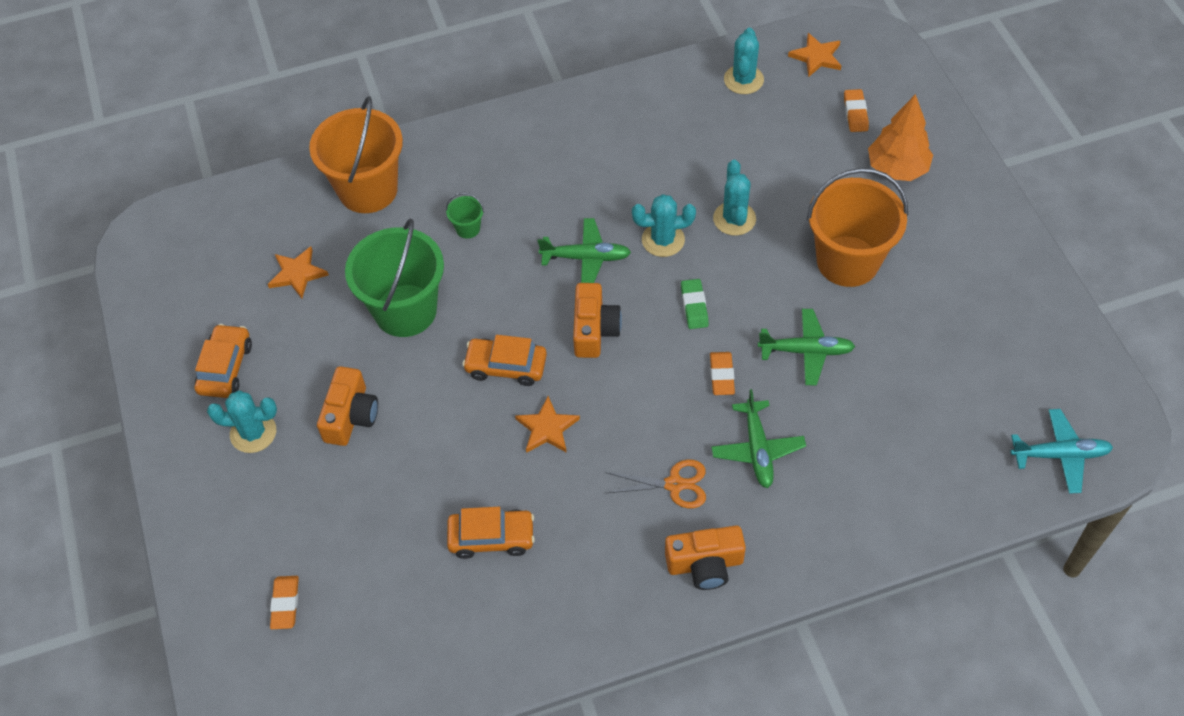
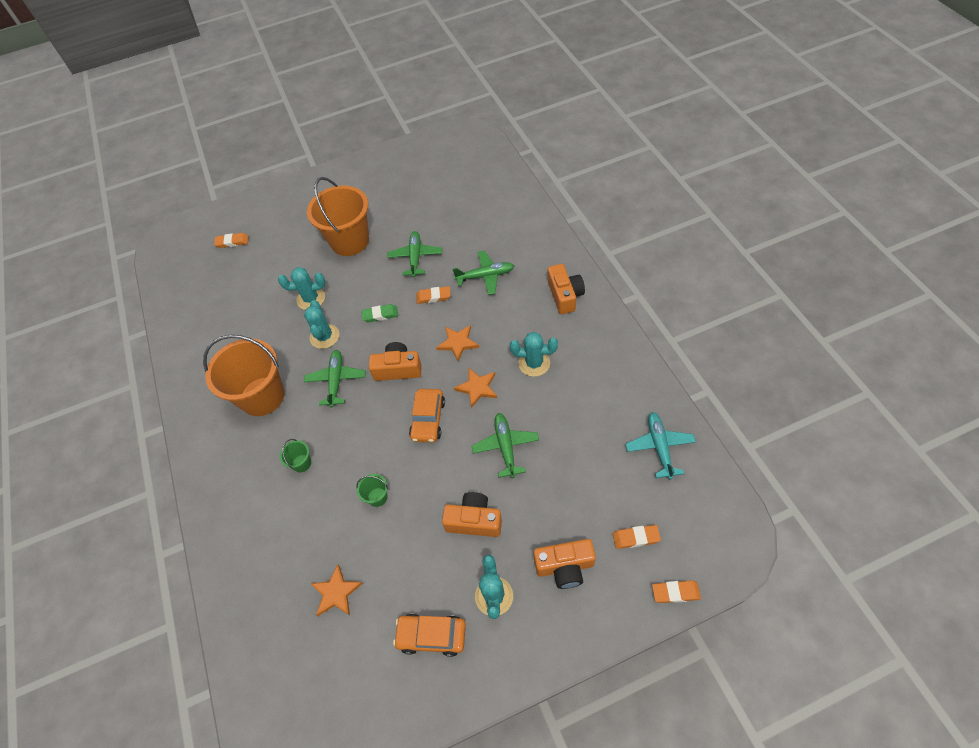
camera: 90 degrees left, 0 degrees up
(205, 639) = (675, 592): none -> orange eraser
(268, 514) = (565, 567): none -> orange camera
(368, 190) = (252, 549): orange bucket -> orange bucket (262, 396)
(405, 310) = (377, 497): green bucket -> green bucket, size x0.40
(447, 458) = (505, 447): none -> green plane
(491, 537) = (563, 410): orange car -> none
(674, 484) = (513, 314): orange scissors -> none
(743, 80) = (189, 302): turquoise cactus -> turquoise cactus (534, 363)
(816, 57) = (178, 264): orange star -> orange star (458, 343)
(897, 168) = (281, 221): orange tree -> none
(1060, 455) = (479, 154): turquoise plane -> turquoise plane (659, 447)

